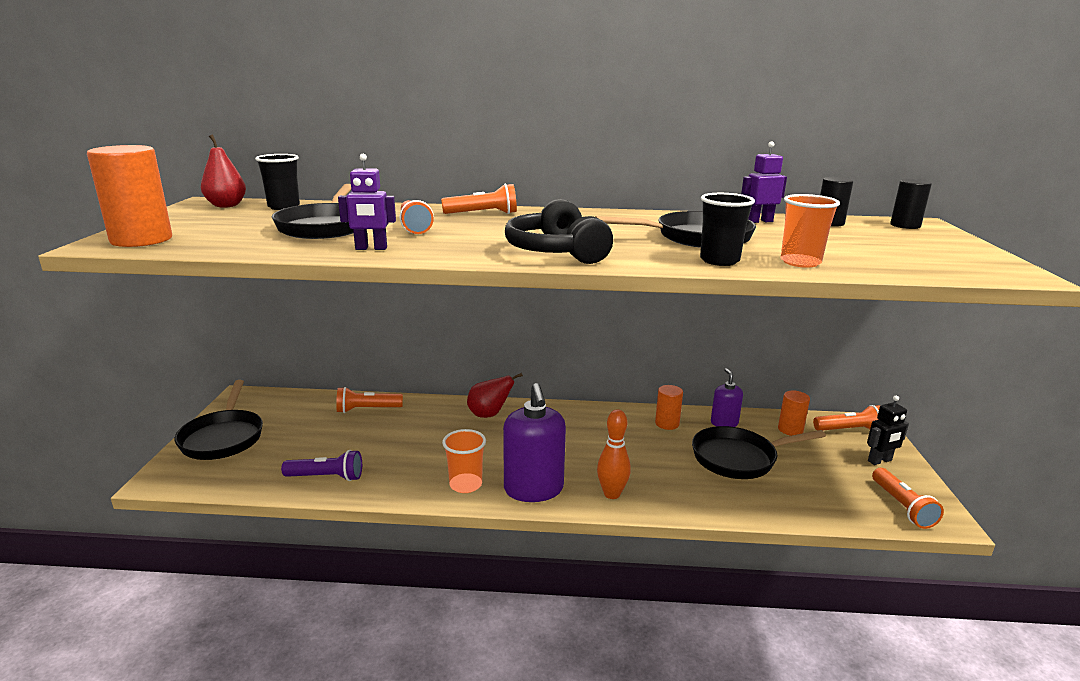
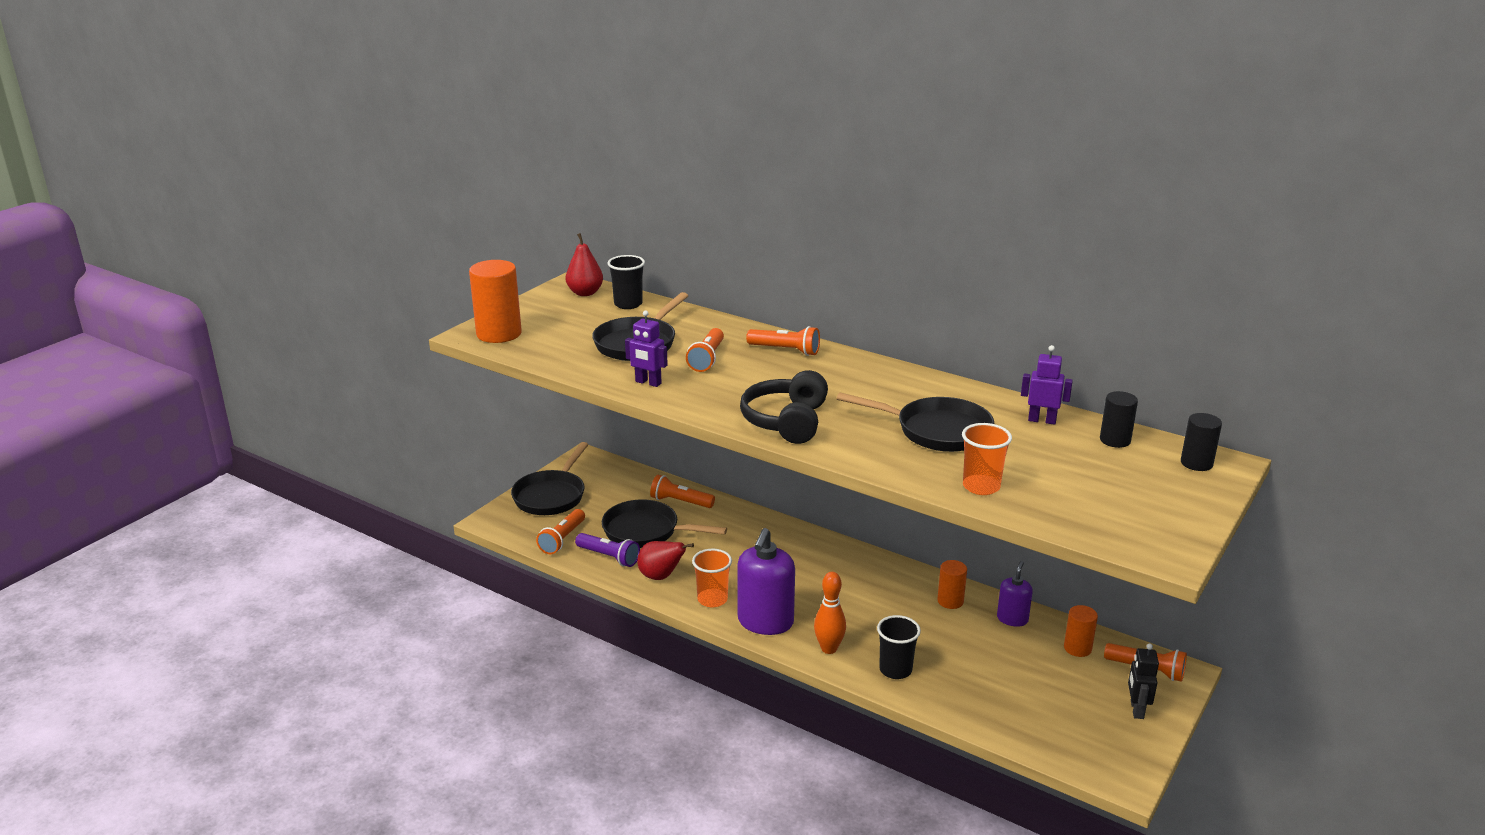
camera: 30 degrees right, 5 degrees up
(489, 414) = (784, 539): red pear -> red pear (661, 576)
(719, 261) = (910, 466): black cup -> black cup (895, 670)
(739, 458) = (985, 658): black pan -> black pan (646, 531)
(880, 461) = (1136, 709): black robot -> black robot turned 90 degrees clockwise
(902, 507) = (1097, 755): orange flashlight -> orange flashlight (562, 539)

